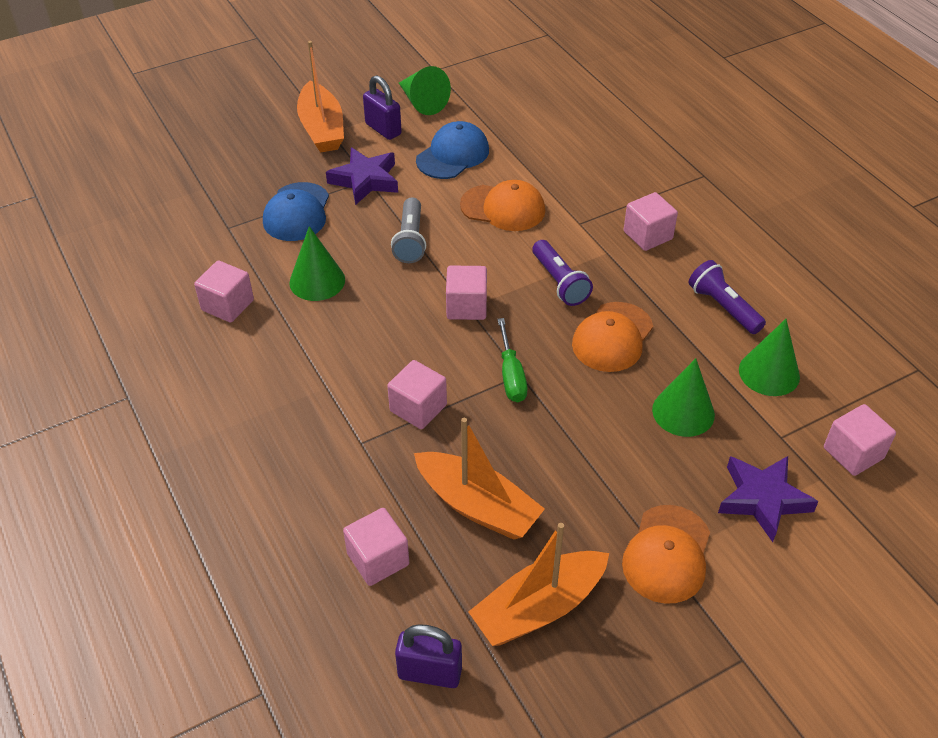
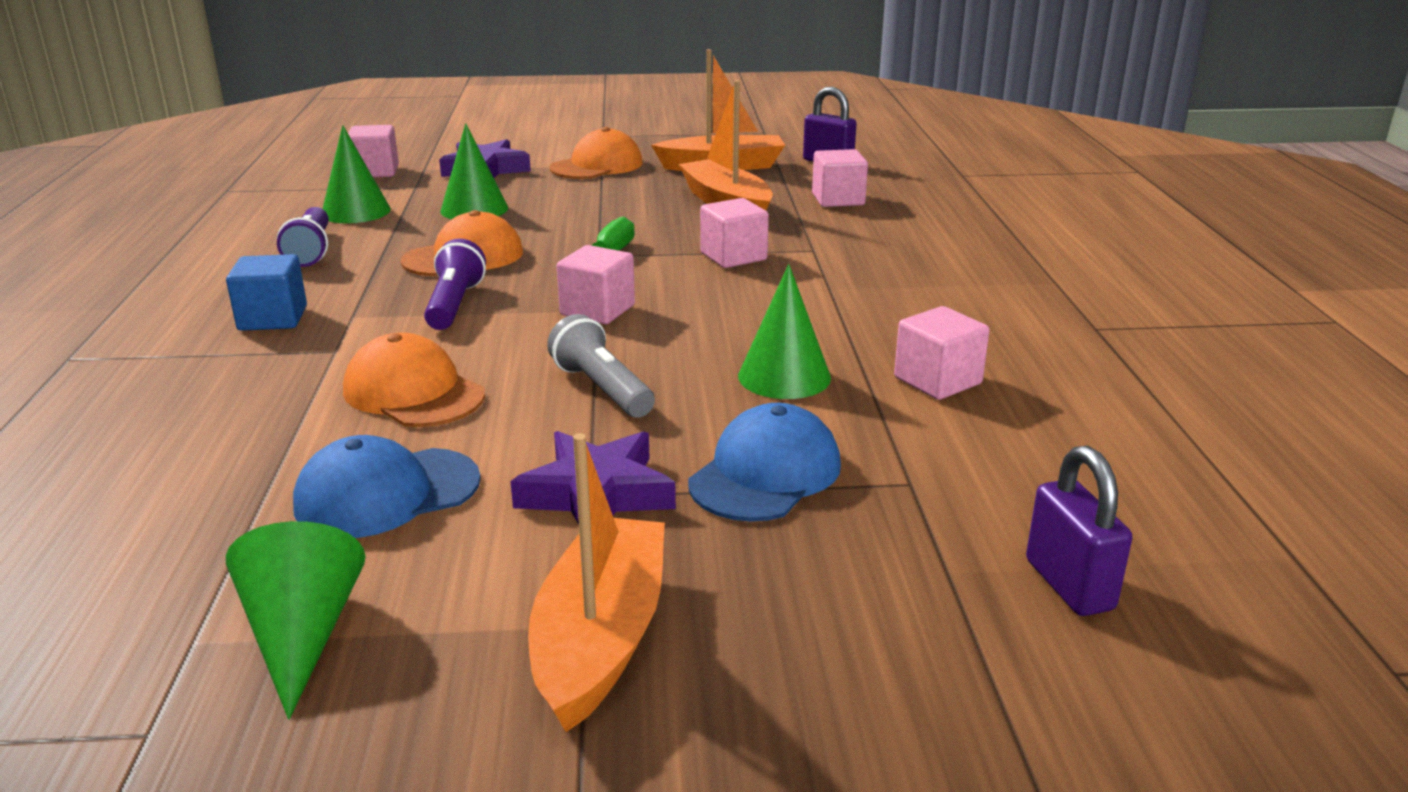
camera: 155 degrees left, 20 degrees down
(383, 129) = (462, 591): purple padlock -> purple padlock (1069, 585)
(410, 240) = (601, 389): grey flashlight -> grey flashlight turned 60 degrees counterclockwise
(648, 235) = (273, 318): pink cube -> blue cube

